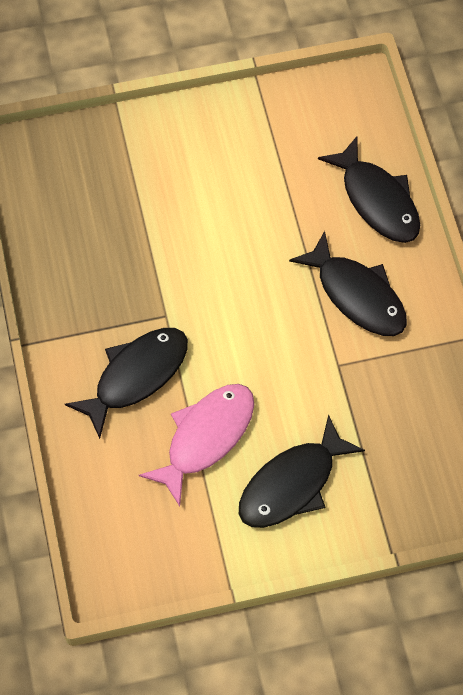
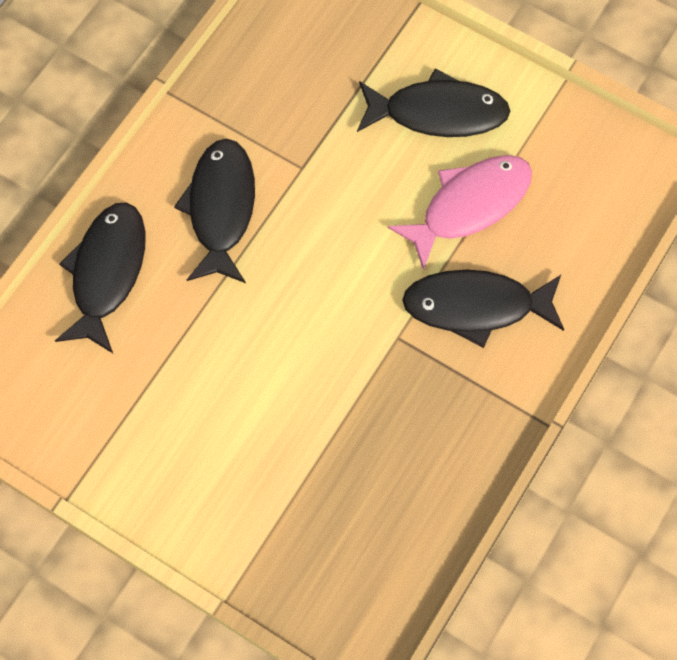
camera: 135 degrees left, 5 degrees up
(206, 437) = (469, 205): pink fish -> pink fish turned 150 degrees clockwise

